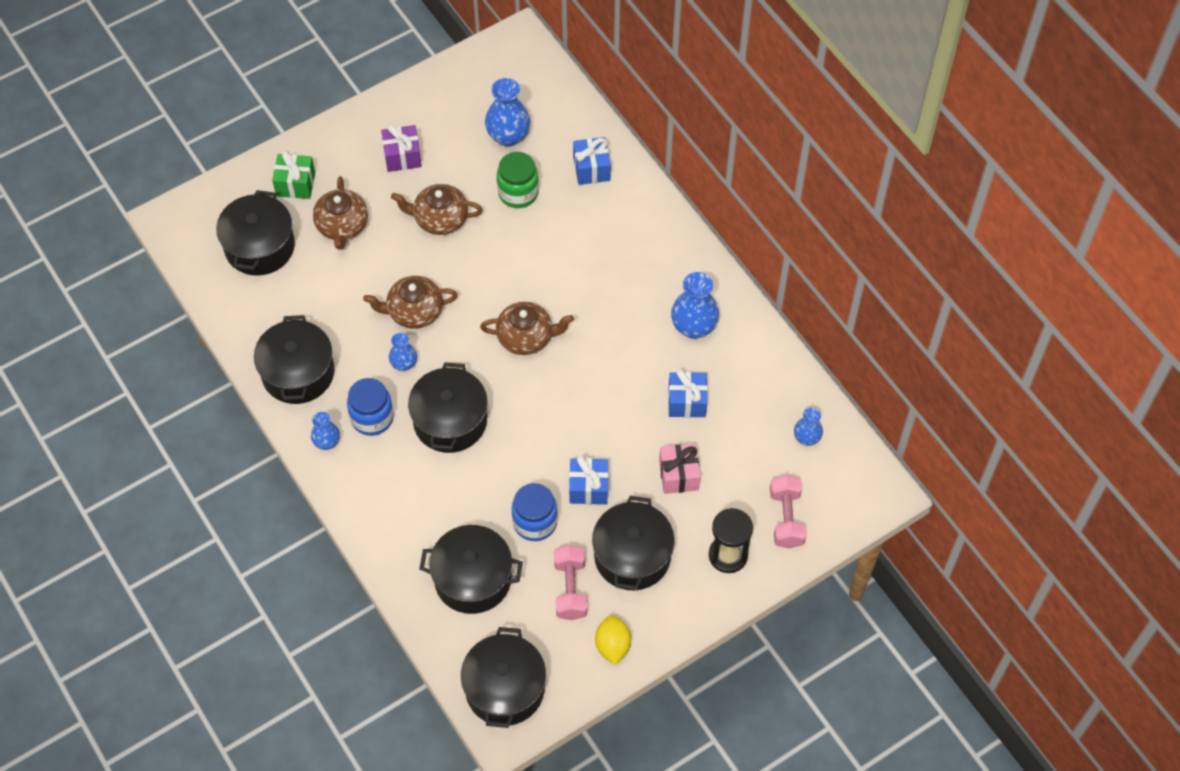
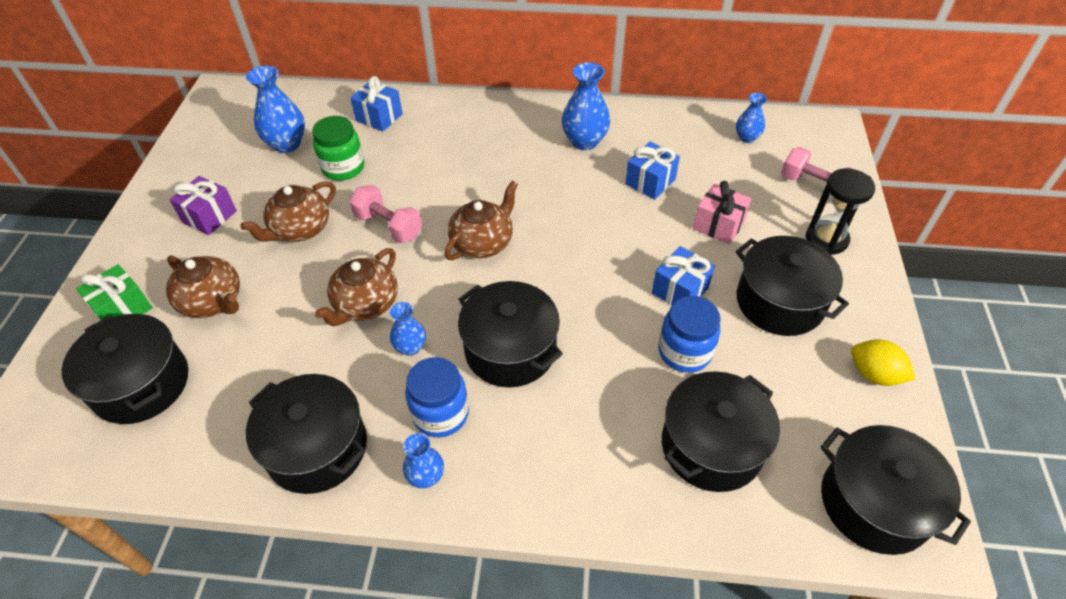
camera: 50 degrees left, 10 degrees down
(570, 589) = (783, 369): pink dumbbell -> pink dumbbell (388, 226)

